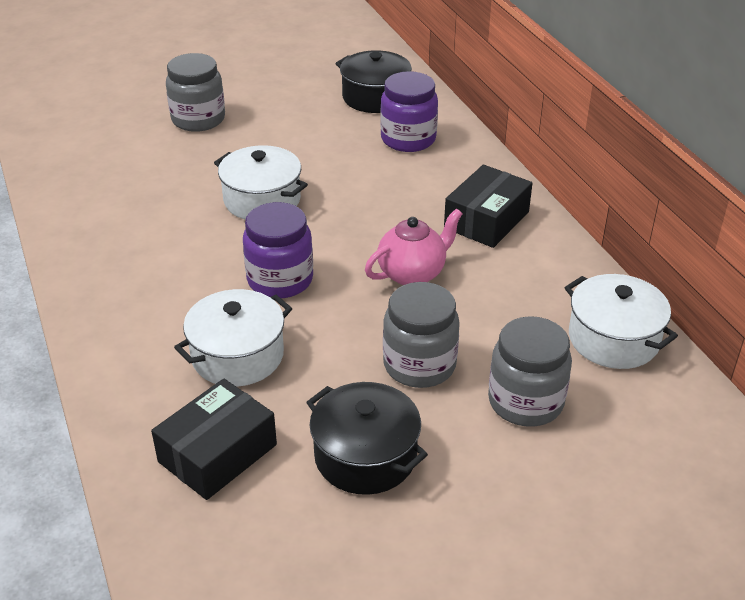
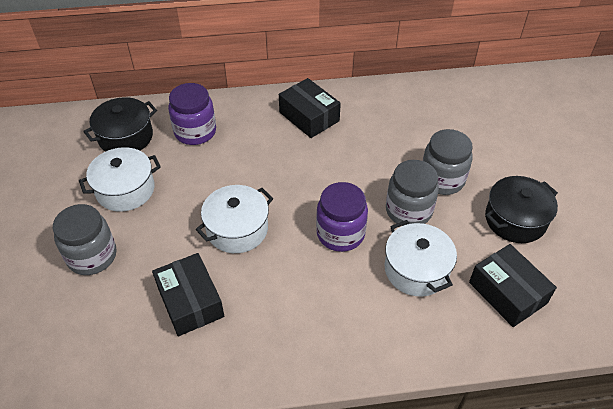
camera: 75 degrees left, 10 degrees up
(153, 190) = (190, 302): none -> black box
(412, 273) = (354, 163): pink teapot -> none
(525, 402) = (479, 143): grey jar -> grey jar (408, 211)
(613, 339) = (435, 96): white pot -> white pot (125, 190)

